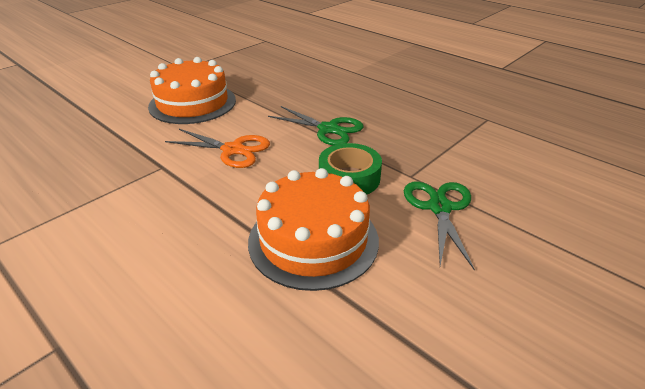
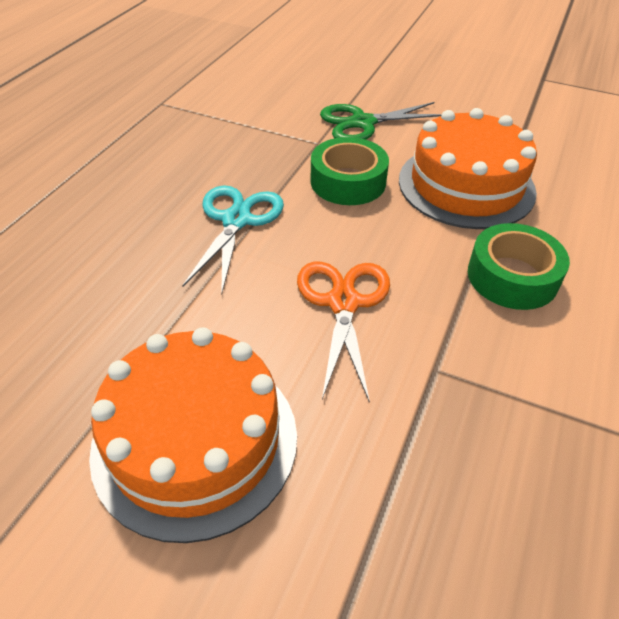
camera: 110 degrees left, 10 degrees up
(196, 222) = (512, 277): none -> green tape
(328, 129) = (236, 220): green scissors -> turquoise scissors

